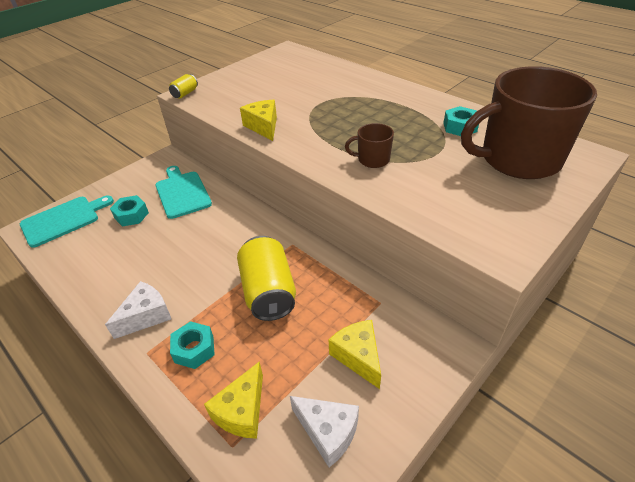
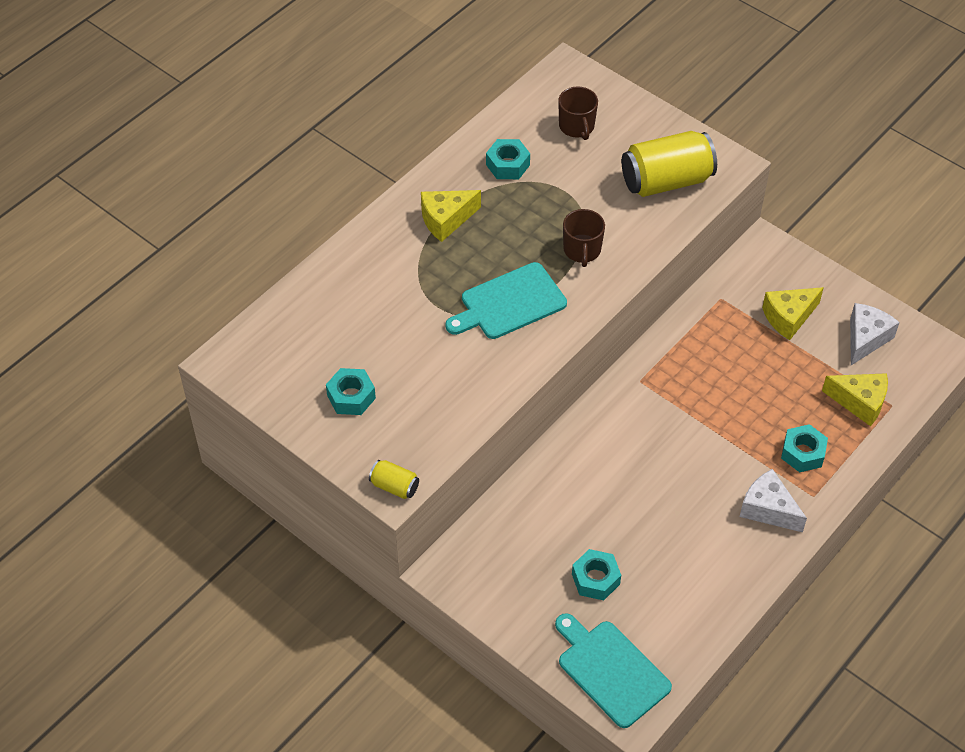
camera: 95 degrees left, 10 degrees up
(182, 193) = (540, 525): turquoise cutting board -> turquoise cutting board (509, 303)
(253, 80) = (351, 397): none -> turquoise nut
(263, 127) = (504, 366): yellow cheese -> yellow cheese (446, 220)
(268, 291) = (718, 397): yellow can -> yellow can (666, 181)
(518, 159) = (577, 126): brown mug -> brown mug, size x0.42

